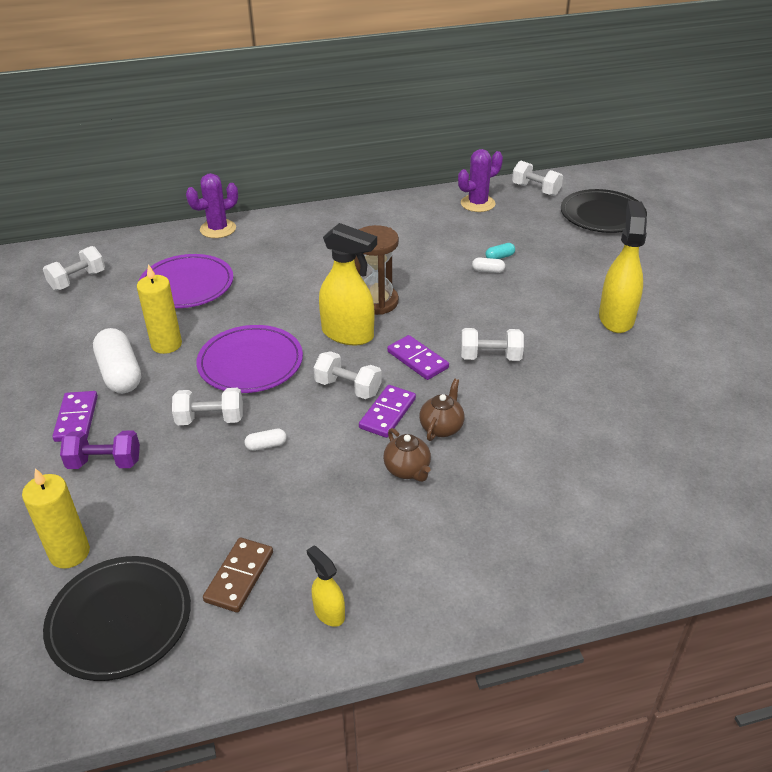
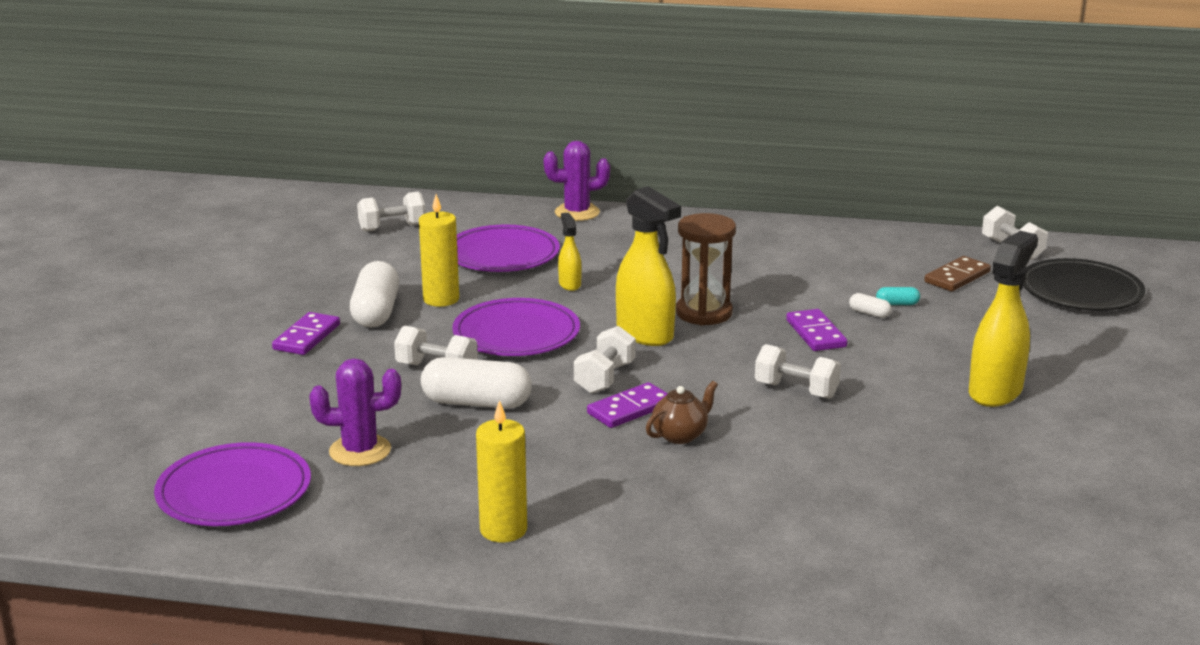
camera: 25 degrees right, 15 degrees down
(69, 553) = (225, 433): yellow candle -> yellow candle (503, 530)
(105, 463) = (307, 377): purple dumbbell -> none
(120, 620) = (234, 491): black plate -> purple plate
(239, 576) = (367, 492): brown domino -> brown domino (957, 277)
(266, 445) = (476, 403): white capsule -> white capsule, size x2.26
(329, 612) = (431, 542): yellow spray bottle -> yellow spray bottle (569, 284)
(348, 388) = (605, 378): white dumbbell -> white dumbbell turned 60 degrees clockwise
(407, 470) = (610, 459): brown teapot -> none
(417, 360) = (706, 373): purple domino -> purple domino (816, 333)
(477, 203) = (918, 248): purple cactus -> purple cactus (360, 451)

